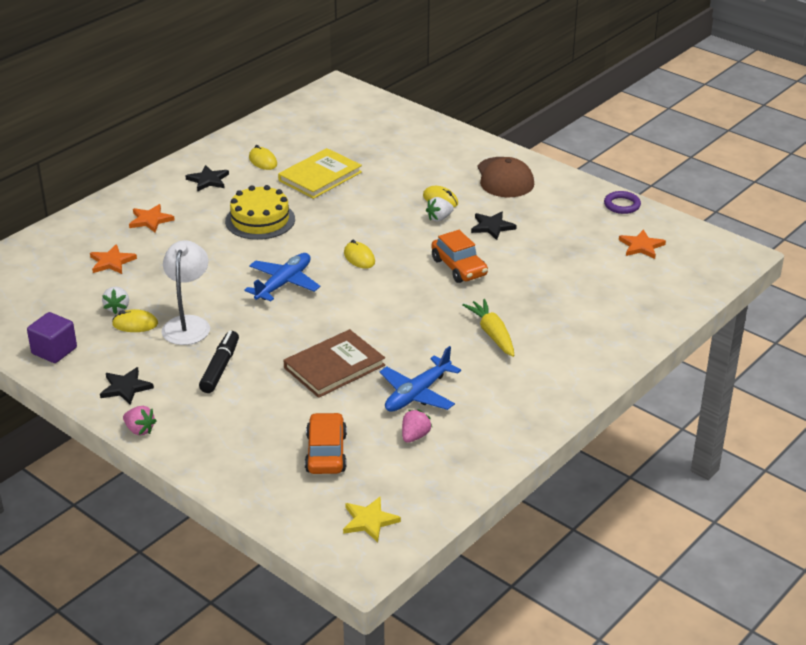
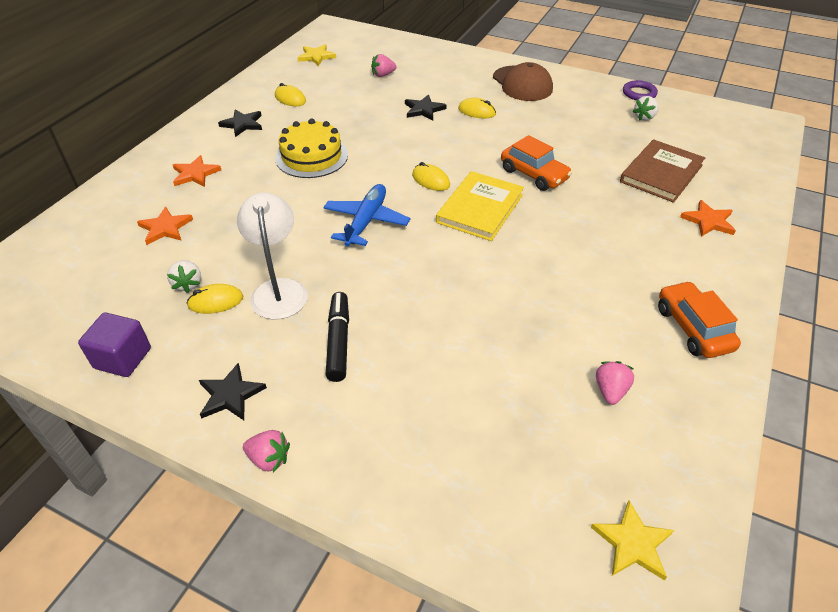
camera: 15 degrees left, 10 degrees up
(307, 119) = (316, 56): none -> yellow star
(320, 176) = (352, 105): yellow book -> yellow book (480, 208)
(326, 453) = (521, 441): orange car -> orange car (693, 328)
(334, 367) = (469, 313): brown book -> brown book (661, 173)
(366, 149) = (383, 75): none -> pink strawberry
(417, 394) = (579, 331): blue plane -> none
(439, 218) = (486, 129): white strawberry -> white strawberry (644, 117)
(492, 227) = (539, 130): black star -> black star (424, 110)
(492, 334) = (611, 241): yellow carrot -> none
(641, 246) = (683, 128): orange star -> orange star (708, 221)

